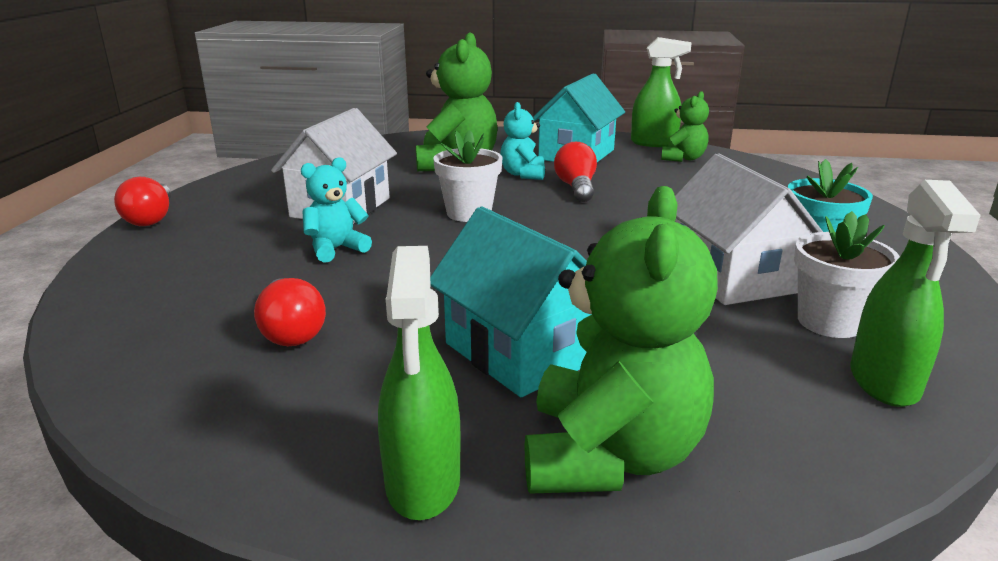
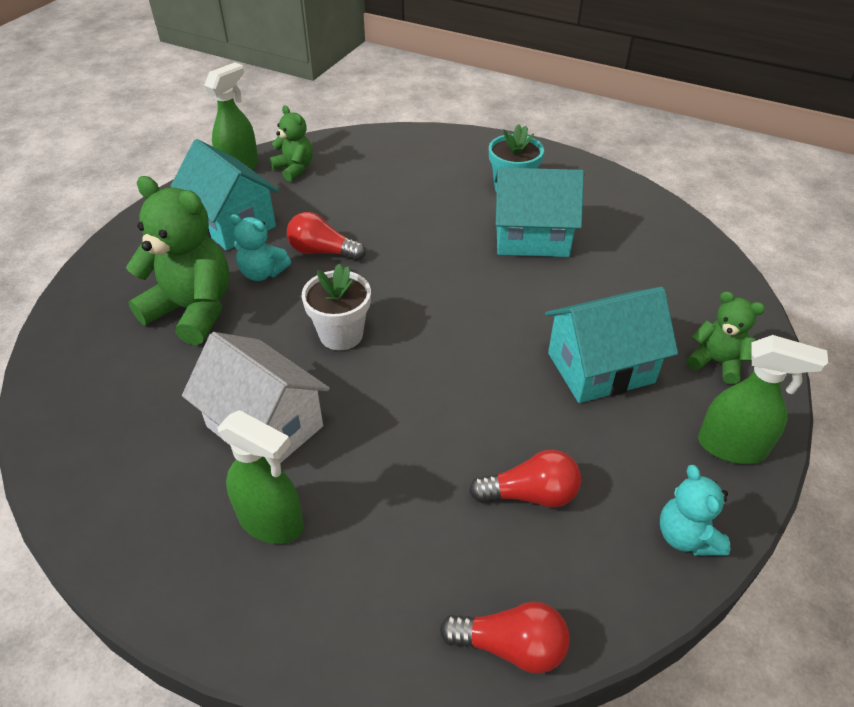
camera: 70 degrees left, 20 degrees up
(151, 218) = (182, 618): red light bulb -> red light bulb (510, 646)
(336, 249) = (376, 444): turquoise teddy bear -> turquoise teddy bear (686, 536)
(610, 455) = (716, 362): green teddy bear -> green teddy bear, size x0.54
(732, 277) = (532, 237): white house -> turquoise house
(829, 322) = (603, 226): white flower pot -> none
(884, 382) = (669, 238): green spray bottle -> green spray bottle (271, 522)

